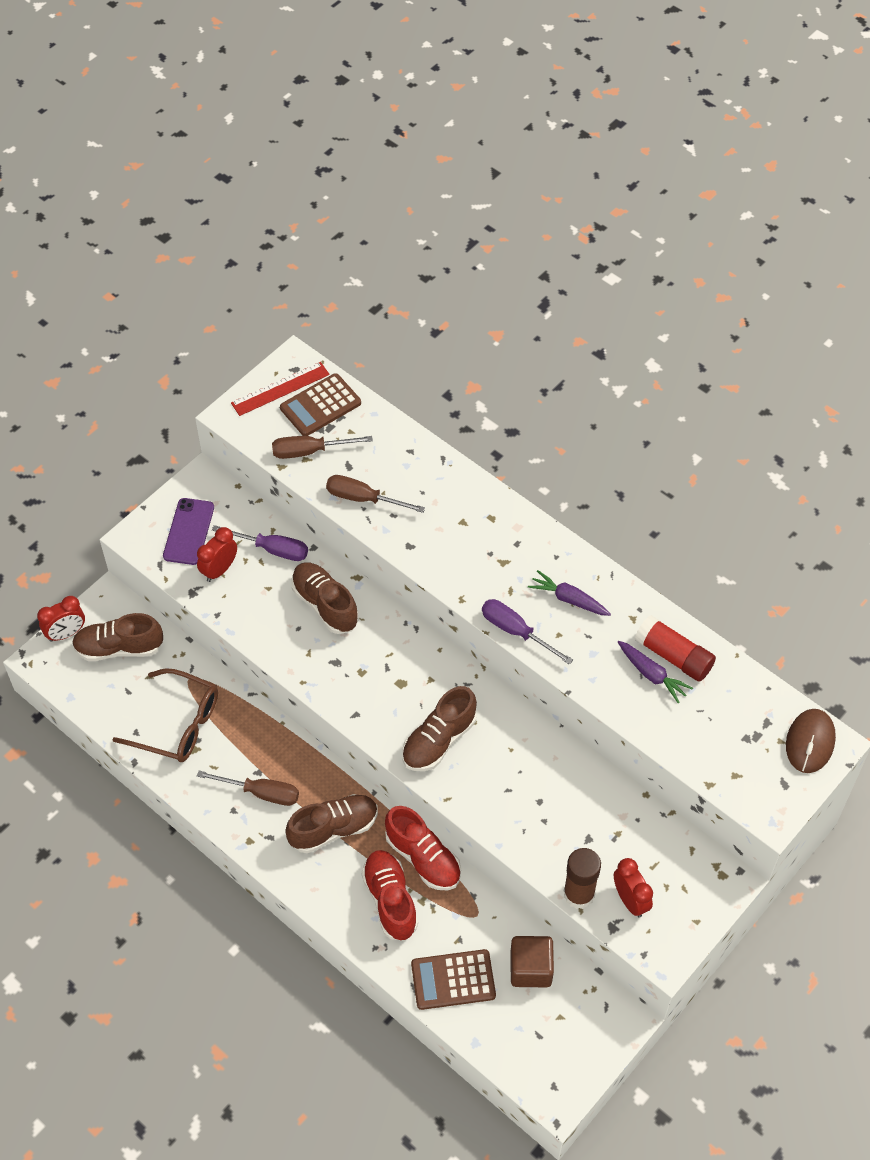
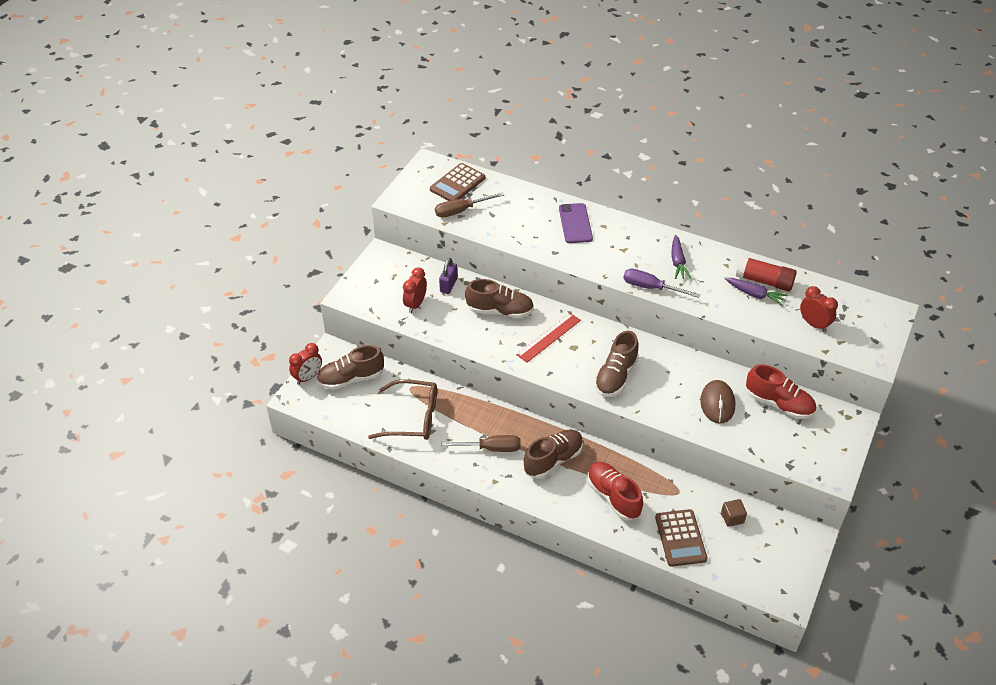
camera: 15 degrees left, 10 degrees down
(189, 531) = (384, 286): purple phone -> purple phone (575, 223)
(272, 549) = (448, 285): purple screwdriver -> purple padlock
(280, 389) = (425, 179): red ruler -> red ruler (548, 337)
(325, 605) = (500, 311): brown shoe -> brown shoe turned 150 degrees clockwise
(363, 499) = (510, 231): brown screwdriver -> none
(423, 858) = (625, 464): red shoe -> red shoe (779, 404)
(453, 980) = (680, 538): brown calculator -> brown calculator turned 75 degrees counterclockwise
(530, 969) = (732, 518): brown cube -> brown cube, size x0.61
(568, 599) = (678, 262): purple carrot -> purple carrot turned 105 degrees counterclockwise
(579, 894) = (756, 450): brown glue stick -> none
(630, 900) = (793, 446): red clock -> red clock (813, 324)
(810, 742) = (879, 312): brown mouse -> brown mouse (717, 403)

